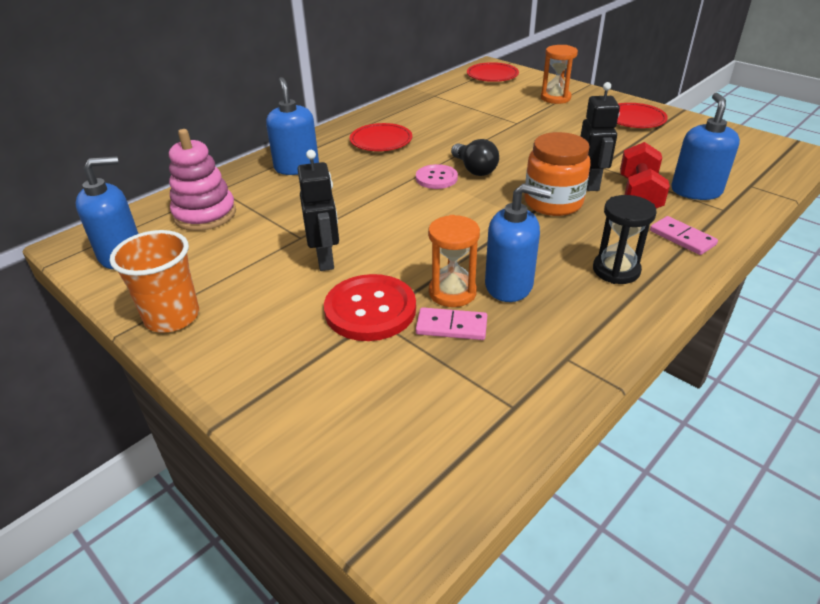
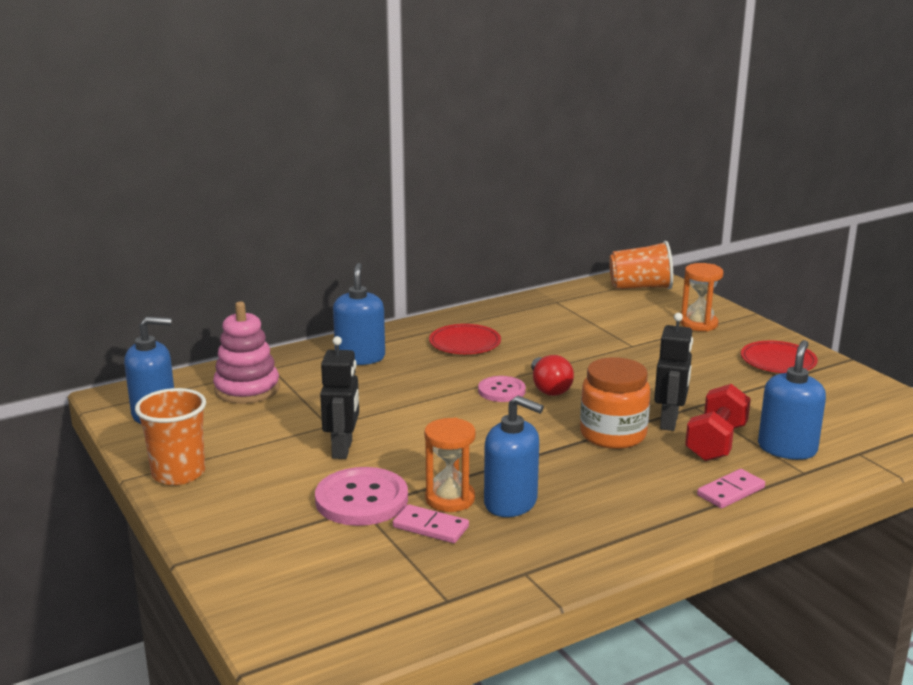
camera: 15 degrees right, 15 degrees down
(370, 310) = (361, 499): red button -> pink button
(474, 169) = (549, 388): black light bulb -> red light bulb
(492, 75) = (640, 287): red plate -> orange cup
(616, 270) = (632, 509): black hourglass -> none
(682, 238) = (730, 491): pink domino -> pink domino turned 75 degrees clockwise

